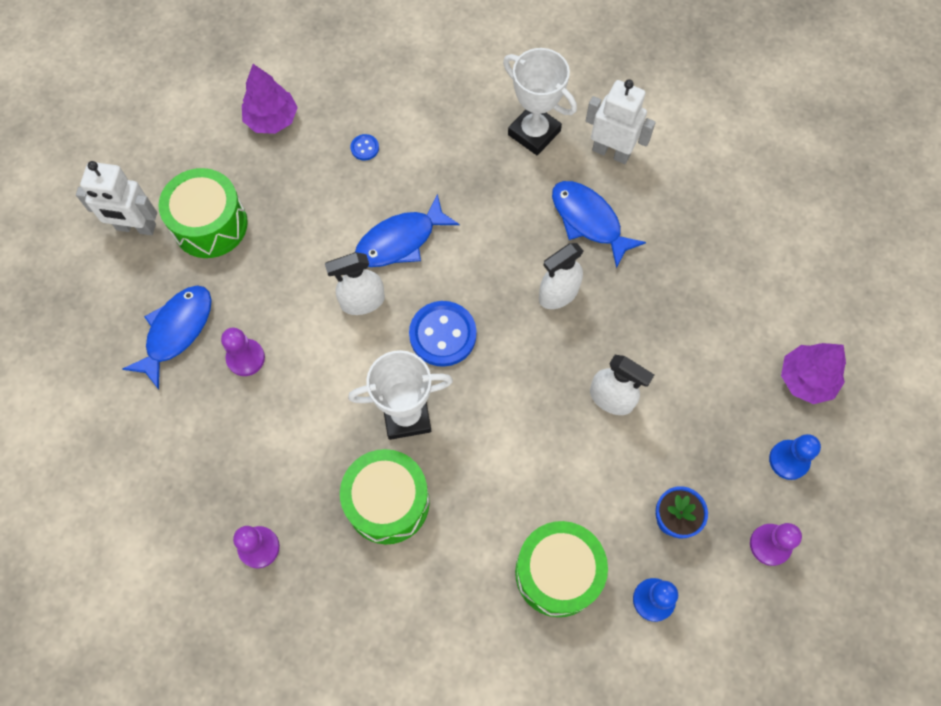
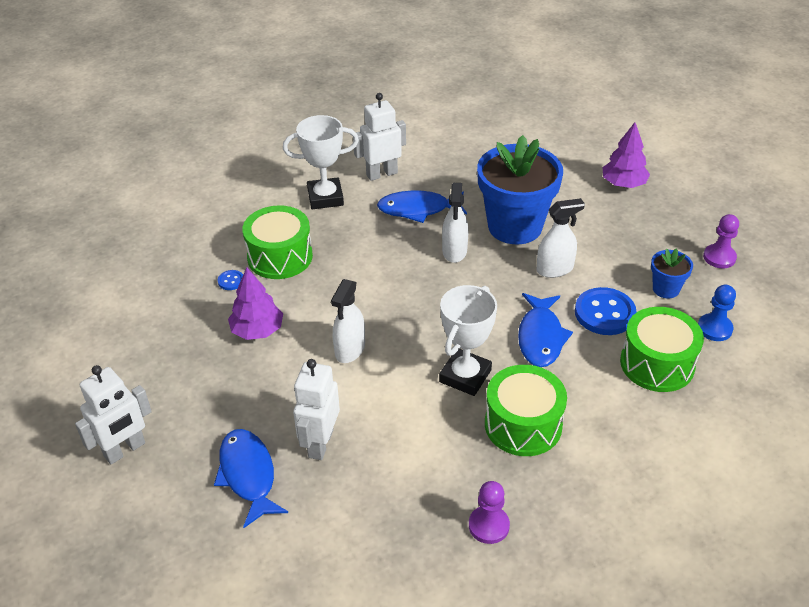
camera: 50 degrees left, 25 degrees down
(210, 224) = (181, 401): green drum -> green drum (280, 257)
(245, 358) = (320, 443): purple pawn -> white robot
(272, 119) = (142, 316): purple tree -> purple tree (257, 330)
(400, 241) = (326, 303): blue fish -> blue fish (541, 337)
(443, 335) = (423, 322): blue button -> blue button (604, 313)
(642, 322) = (515, 226): none -> blue flower pot
(788, 460) = (670, 219): blue pawn -> none

